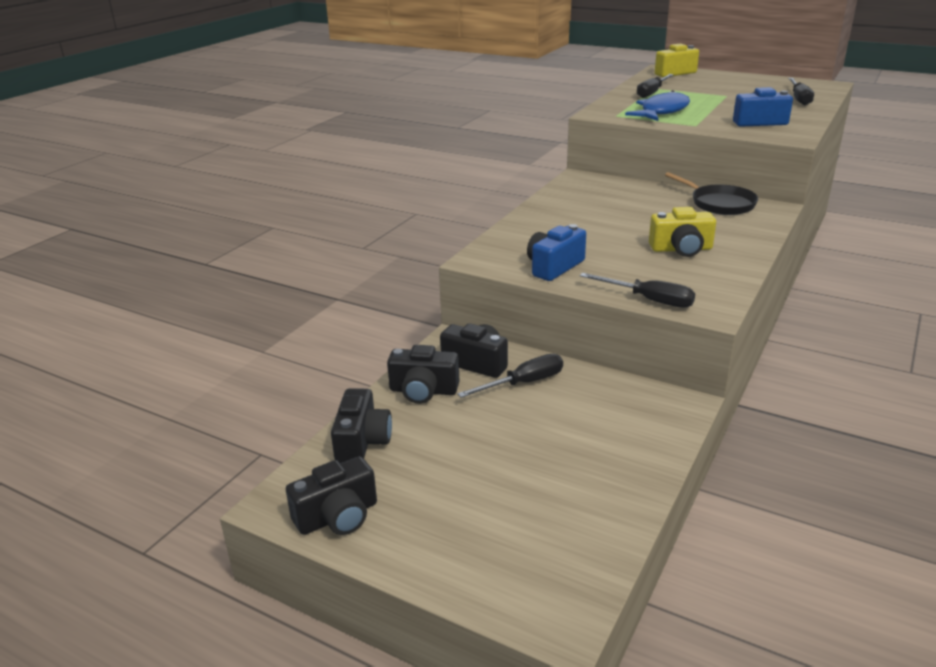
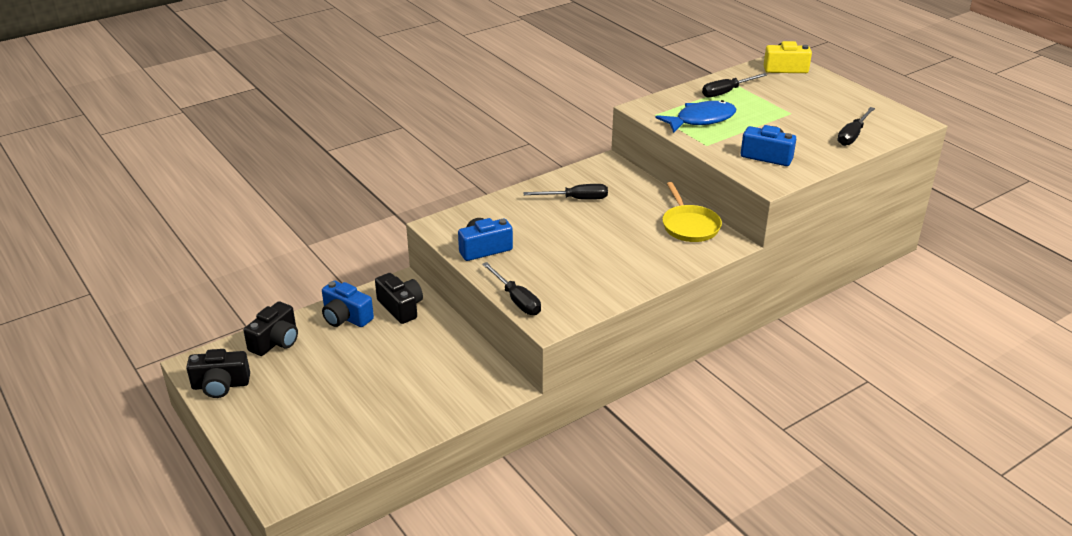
camera: 25 degrees right, 5 degrees up
(423, 391) = (346, 317): black camera -> blue camera
(524, 383) = (416, 334): black screwdriver -> black screwdriver (576, 199)
(681, 249) = (598, 262): yellow camera -> none
(719, 204) = (689, 226): black pan -> yellow pan

